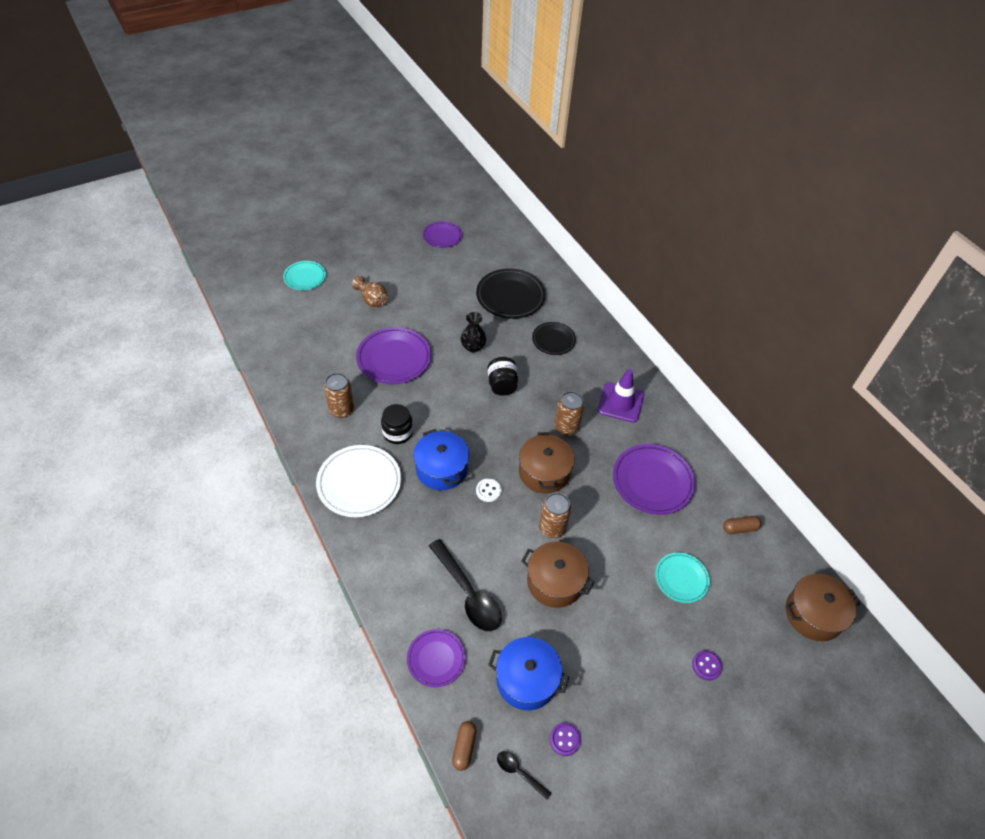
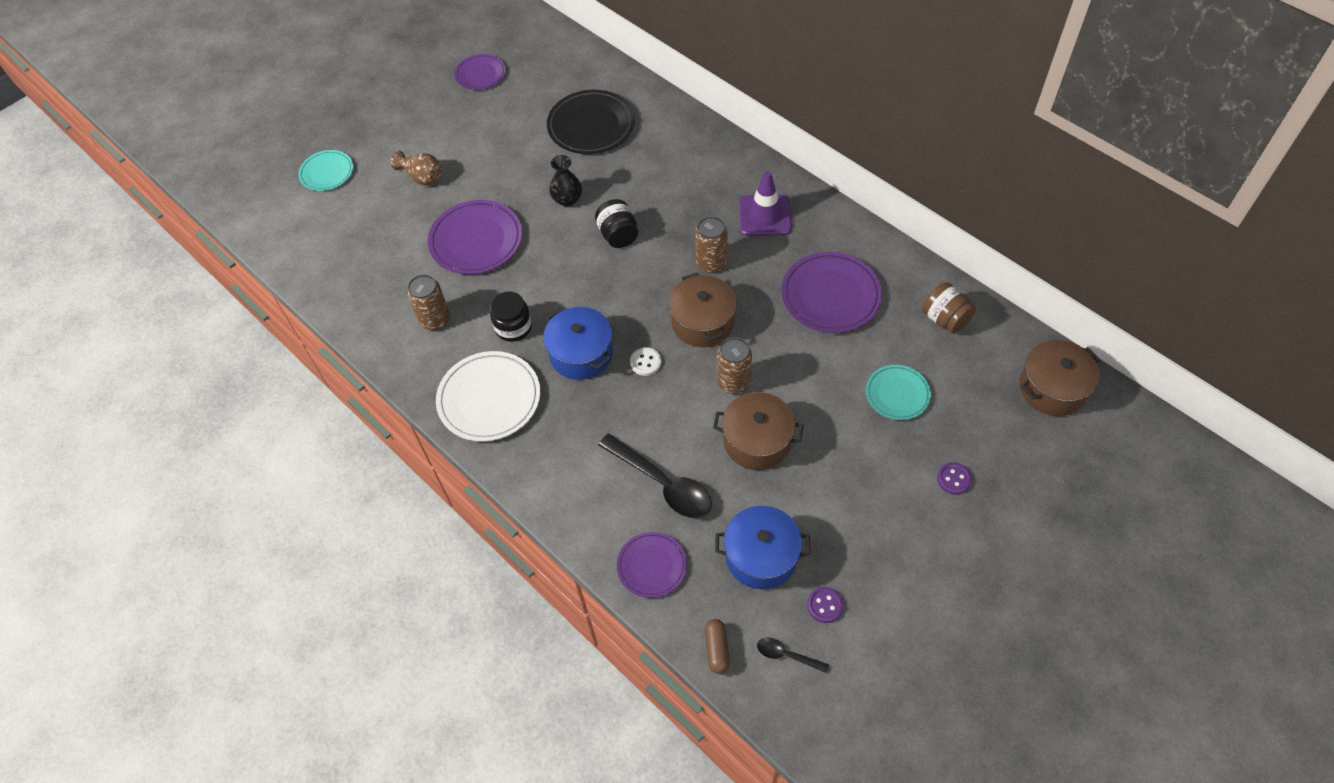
camera: 10 degrees left, 5 degrees up
(553, 340) = (661, 164): black plate -> none
(740, 528) = (945, 319): brown capsule -> brown jar

